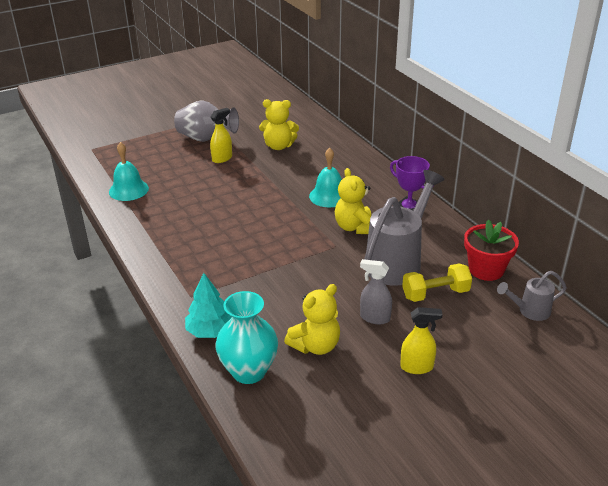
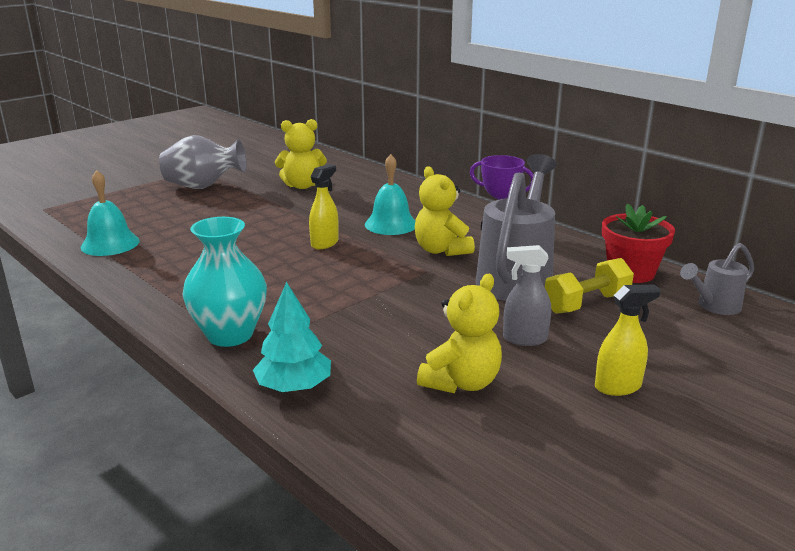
camera: 15 degrees left, 10 degrees down
(222, 158) = (232, 202): yellow spray bottle -> yellow spray bottle (325, 243)
(249, 371) = (377, 429): turquoise vase -> turquoise vase (230, 335)

